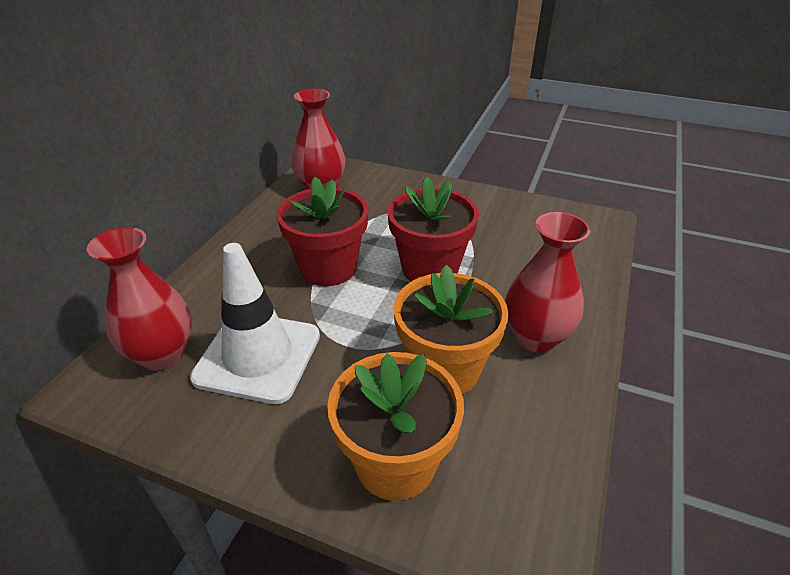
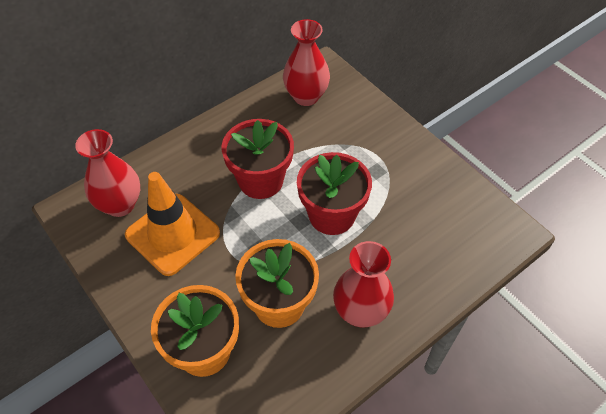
camera: 30 degrees right, 15 degrees up
(258, 356) = (173, 234): white traffic cone -> orange traffic cone

